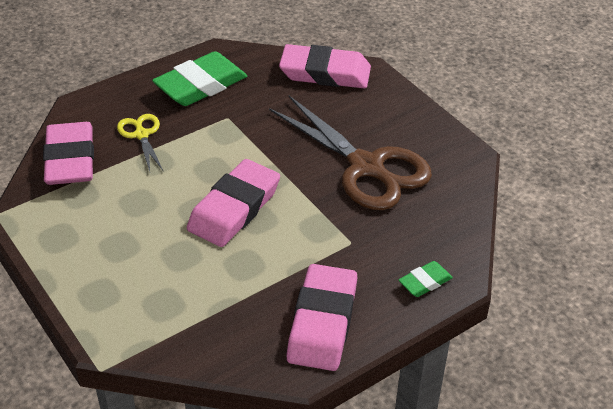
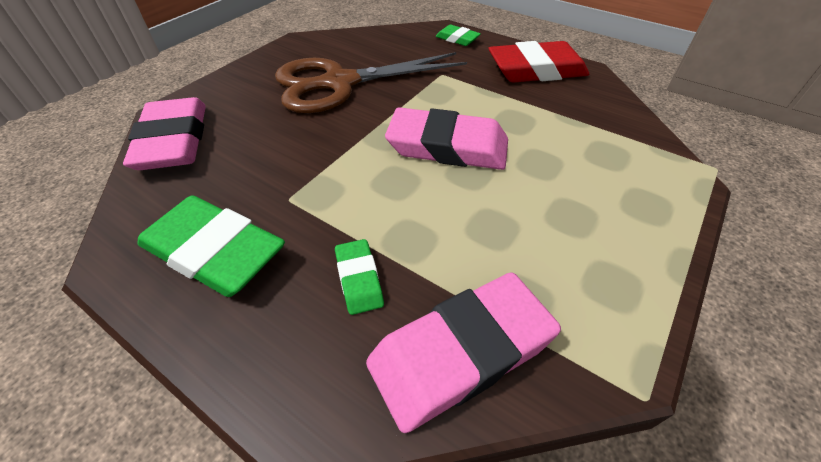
camera: 110 degrees left, 5 degrees up
(141, 134) = (359, 279): yellow scissors -> green eraser
(322, 322) = (536, 70): pink eraser -> red eraser
(367, 167) = (339, 83): brown scissors -> brown scissors turned 135 degrees counterclockwise

